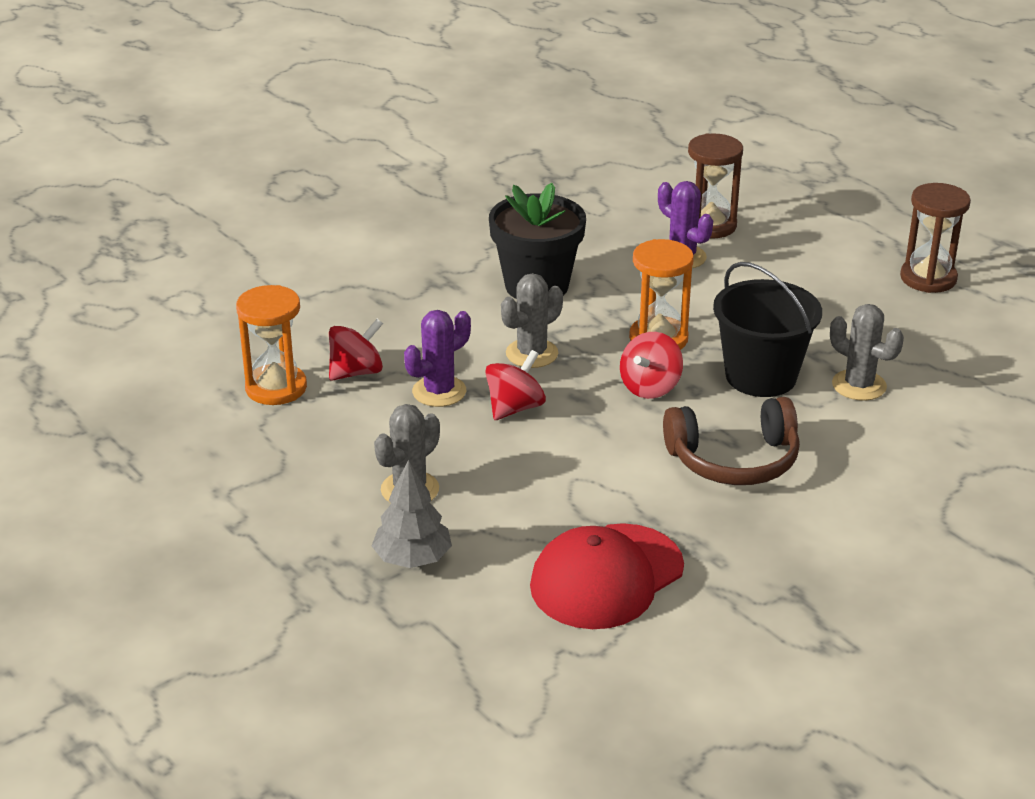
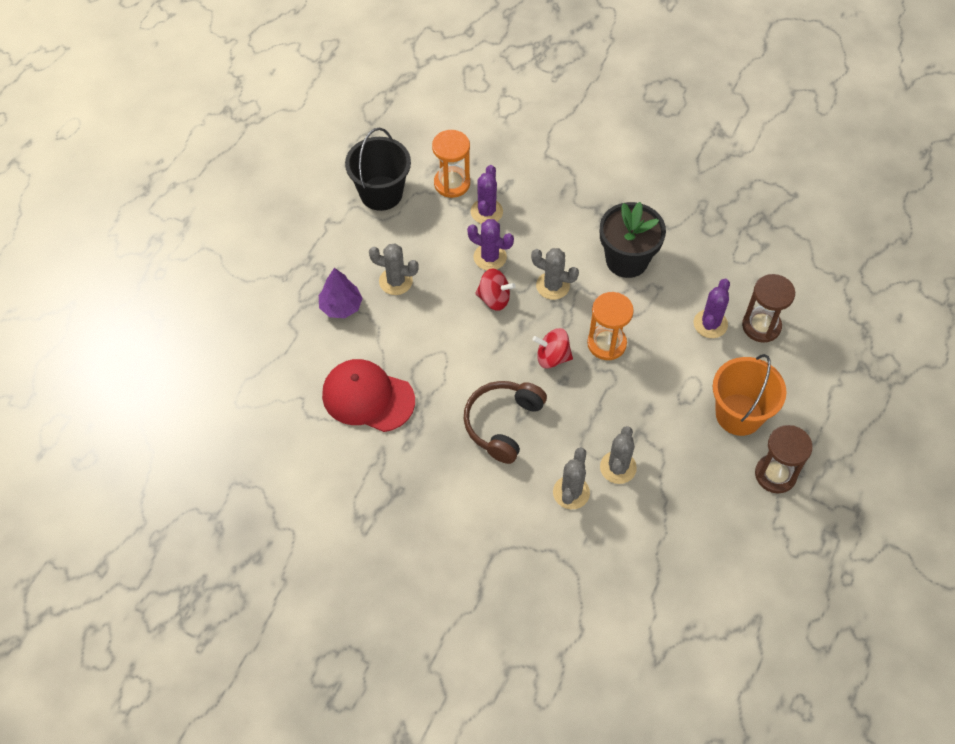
camera: 65 degrees right, 25 degrees up
(356, 372) = (486, 212): red spinning top -> purple cactus
(412, 558) = (341, 306): grey tree -> purple tree
(734, 460) = (503, 424): brown headphones -> brown headphones turned 60 degrees clockwise
(761, 376) = (597, 411): black bucket -> black bucket (381, 193)
(828, 277) = (739, 414): none -> orange bucket
(879, 434) = (571, 492): none -> grey cactus

